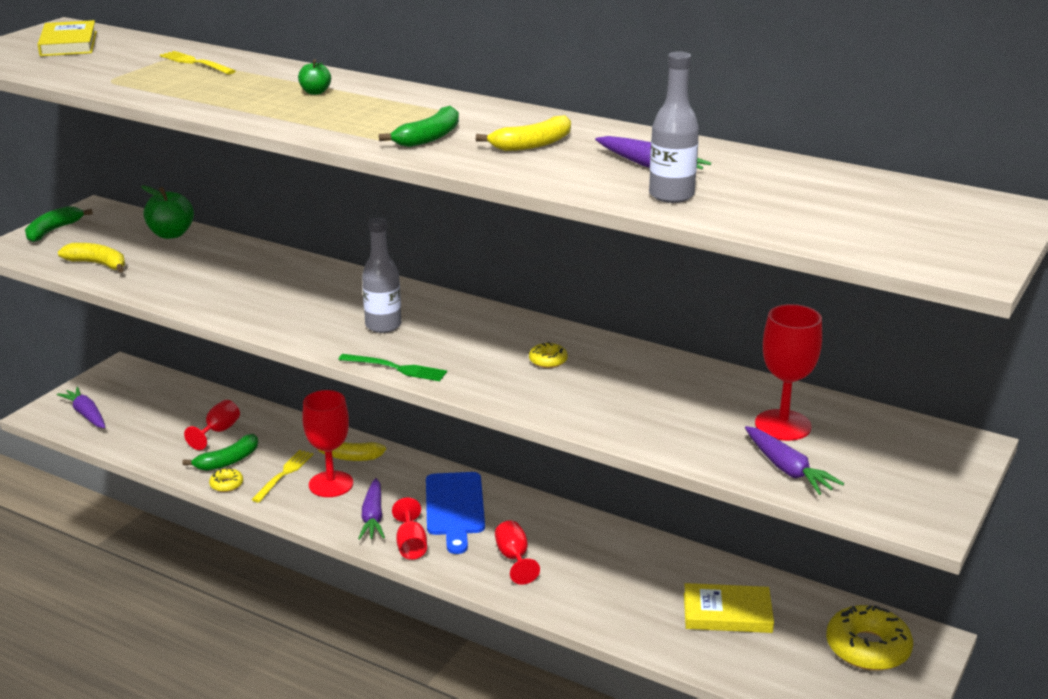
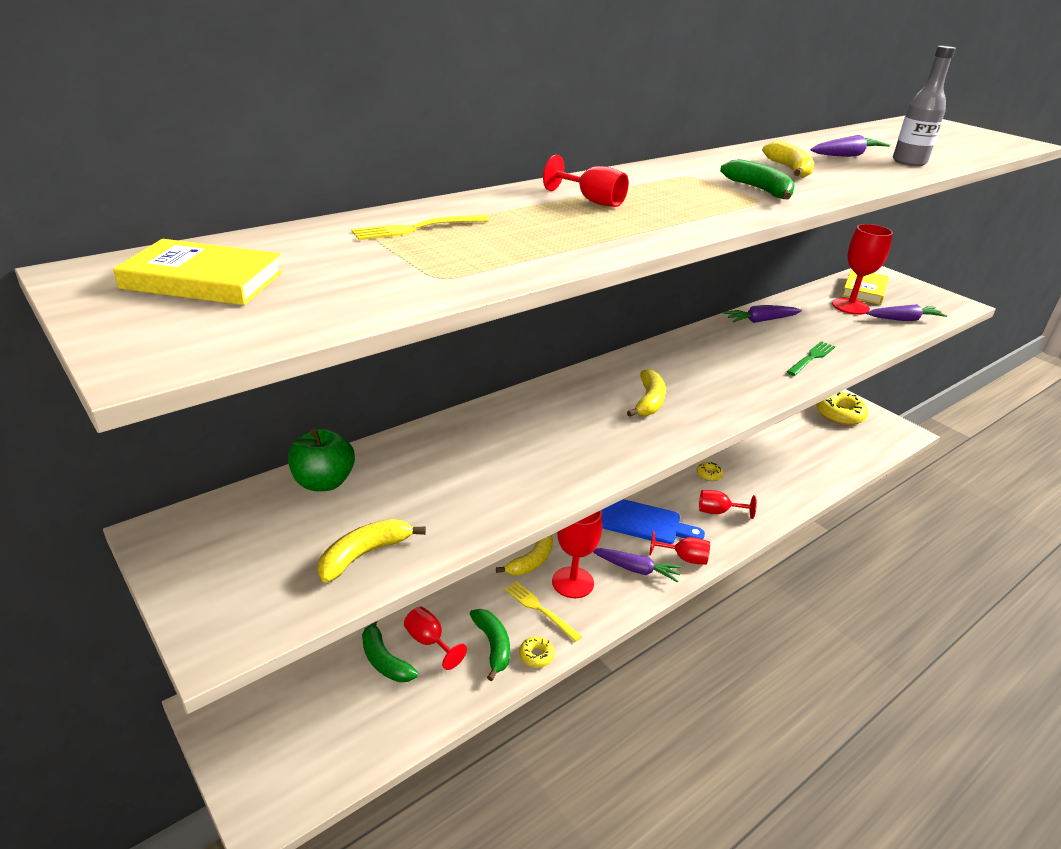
camera: 70 degrees left, 5 degrees up
(53, 231) = (202, 583): green banana -> green banana (384, 660)
(86, 414) = (303, 761): purple carrot -> purple carrot (760, 320)
(315, 92) = (592, 201): green apple -> red goblet
(383, 325) = (649, 401): grey bottle -> yellow banana
(397, 368) = (733, 412): green fork -> green fork (811, 357)
(548, 361) = (741, 351): yellow donut -> yellow donut (709, 474)
(727, 613) = (800, 447): yellow book -> yellow book (864, 290)

